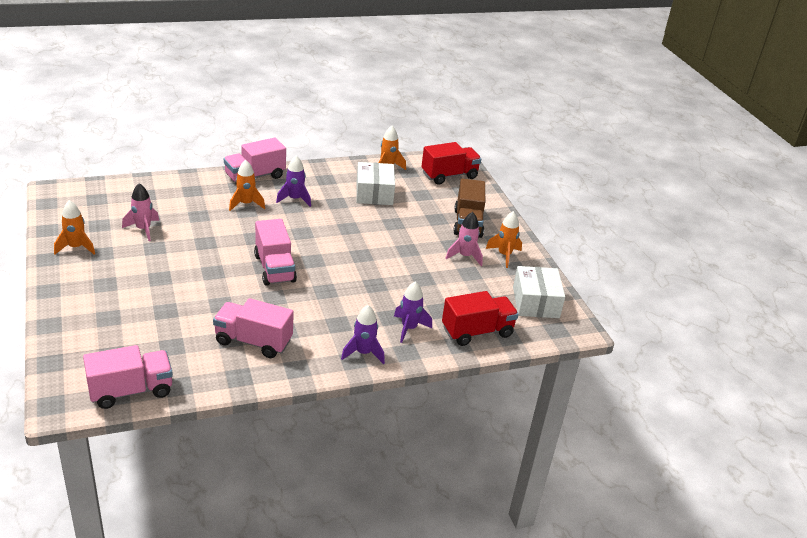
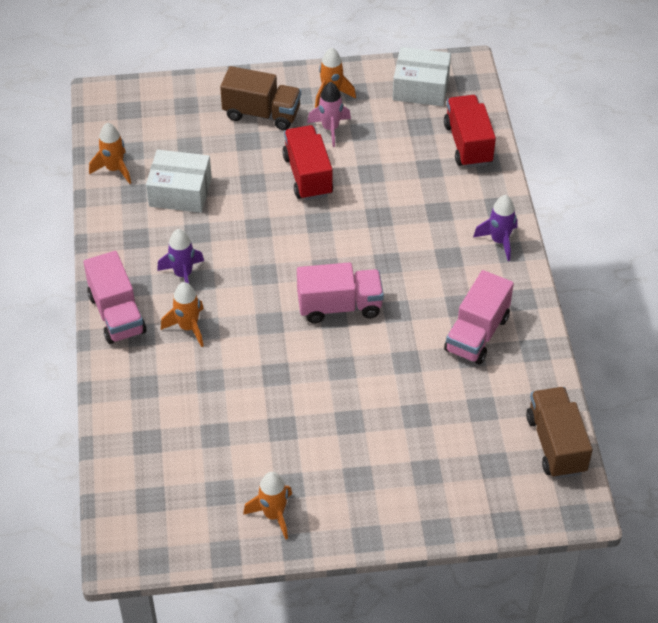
camera: 75 degrees left, 15 degrees up
(131, 391) = (556, 444): pink truck -> brown truck
(143, 229) = (237, 441): pink rocket -> none
(409, 328) = (460, 198): purple rocket -> none
(449, 175) = (147, 111): red truck -> red truck (307, 175)

